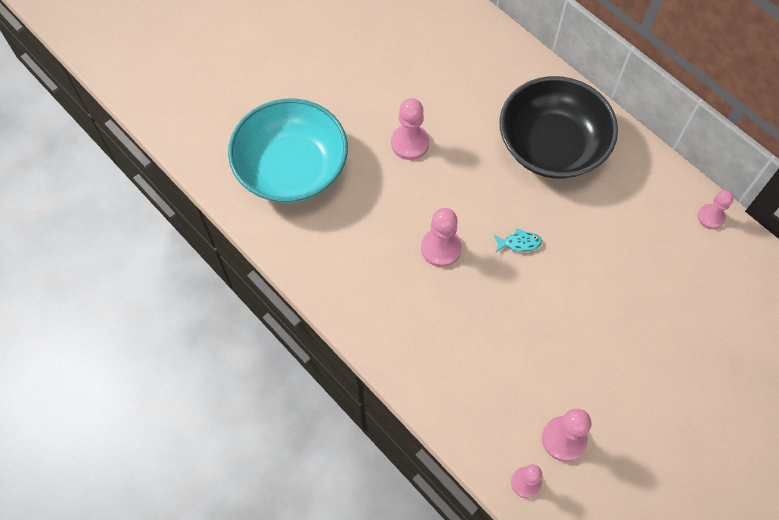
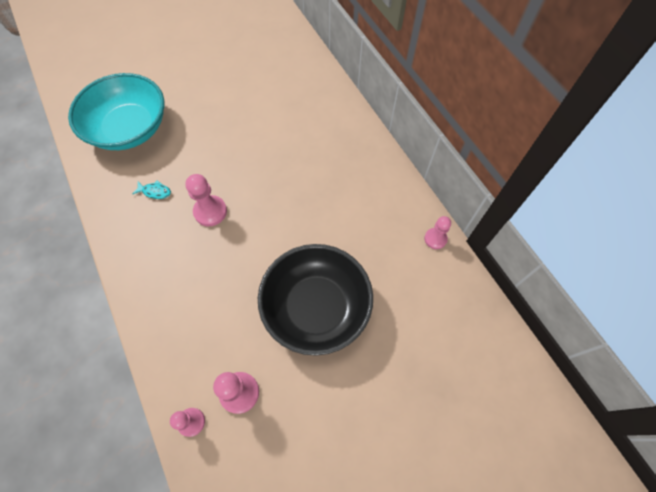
camera: 15 degrees right, 0 degrees up
(410, 143) = (223, 130): pink pawn -> none
(519, 243) = (272, 222): turquoise fish -> turquoise fish (155, 192)
(552, 145) = (329, 155): black bowl -> black bowl (316, 307)

